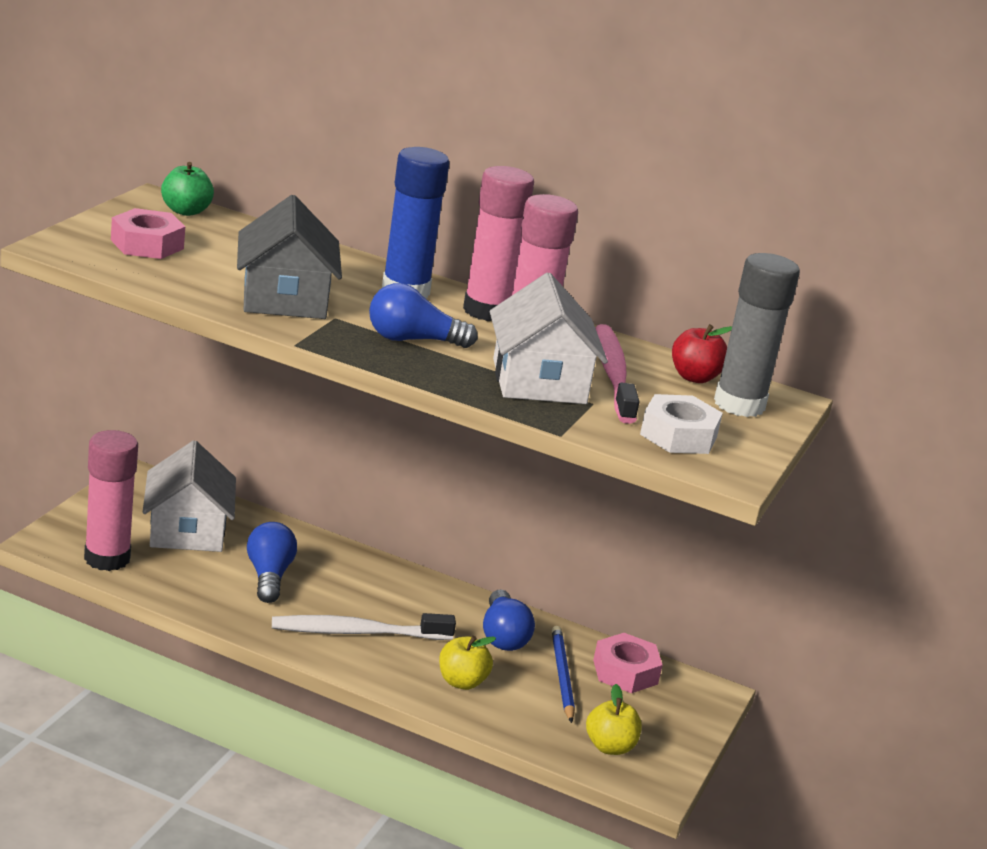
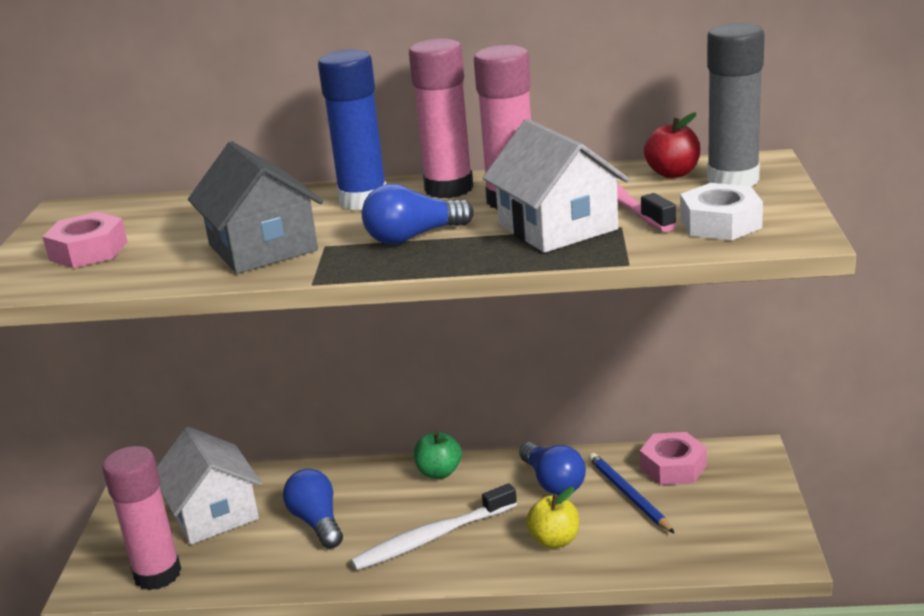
camera: 15 degrees left, 0 degrees up
(186, 211) = (100, 210): green apple -> green apple (439, 472)
(609, 747) = (719, 539): yellow apple -> none

